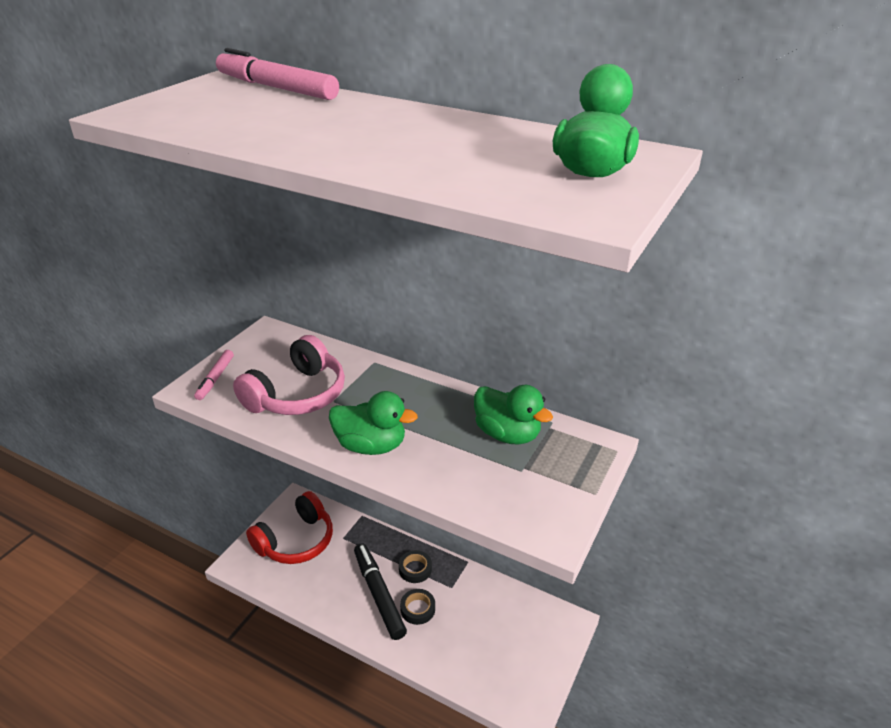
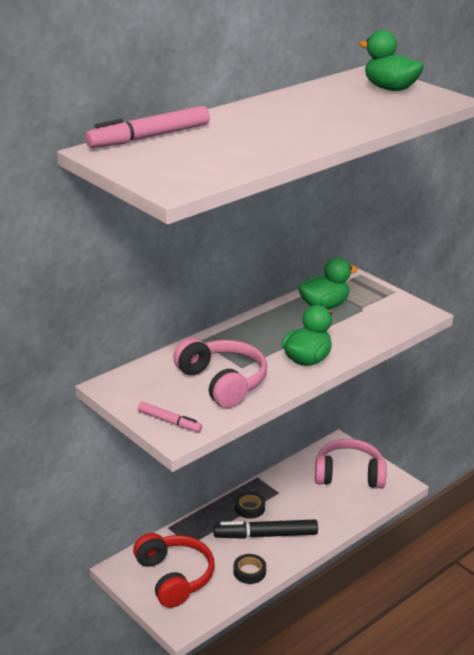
camera: 70 degrees left, 5 degrees down
(417, 609) = (291, 516): black tape -> black tape (249, 572)
(516, 647) = (349, 475): none -> pink headphones

